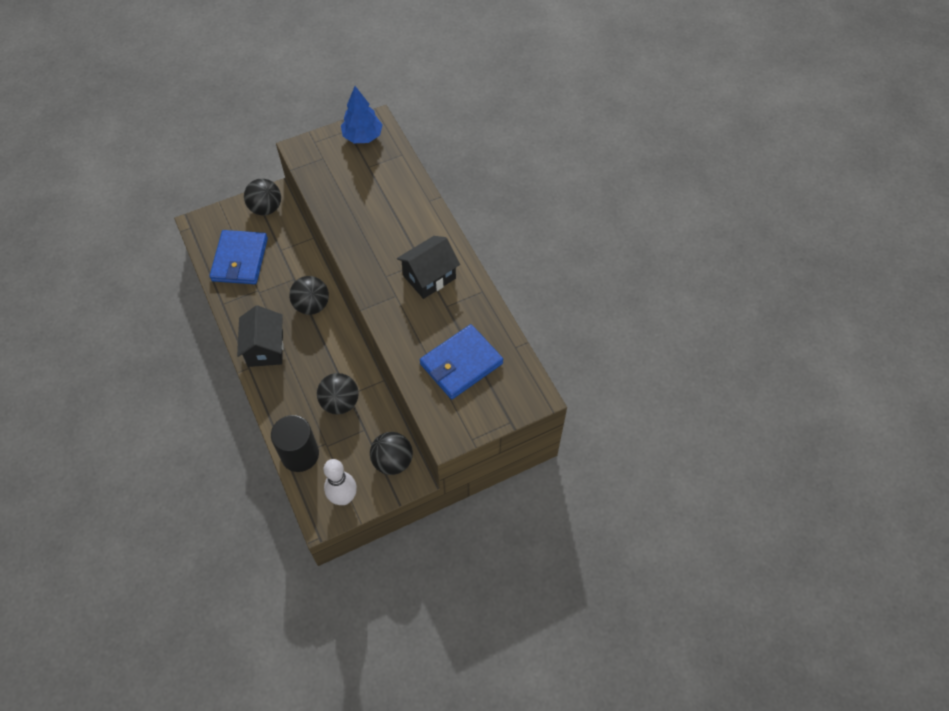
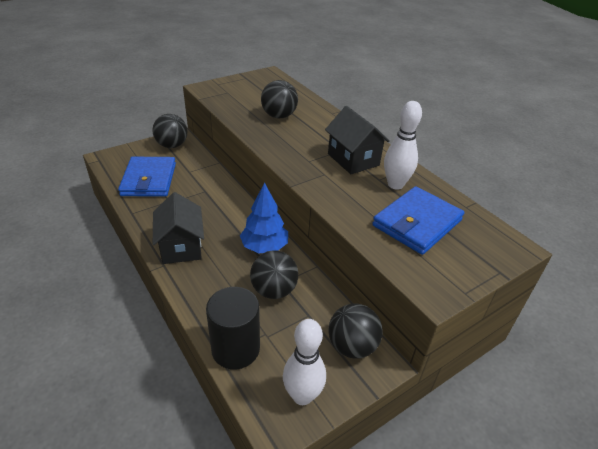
camera: 10 degrees left, 20 degrees down
(312, 305) = (226, 209): black ball -> black ball (279, 116)
(363, 136) = (260, 80): blue tree -> blue tree (264, 247)
(429, 277) = (353, 159): black house -> black house turned 75 degrees counterclockwise
(459, 314) = (395, 184): none -> white bowling pin

